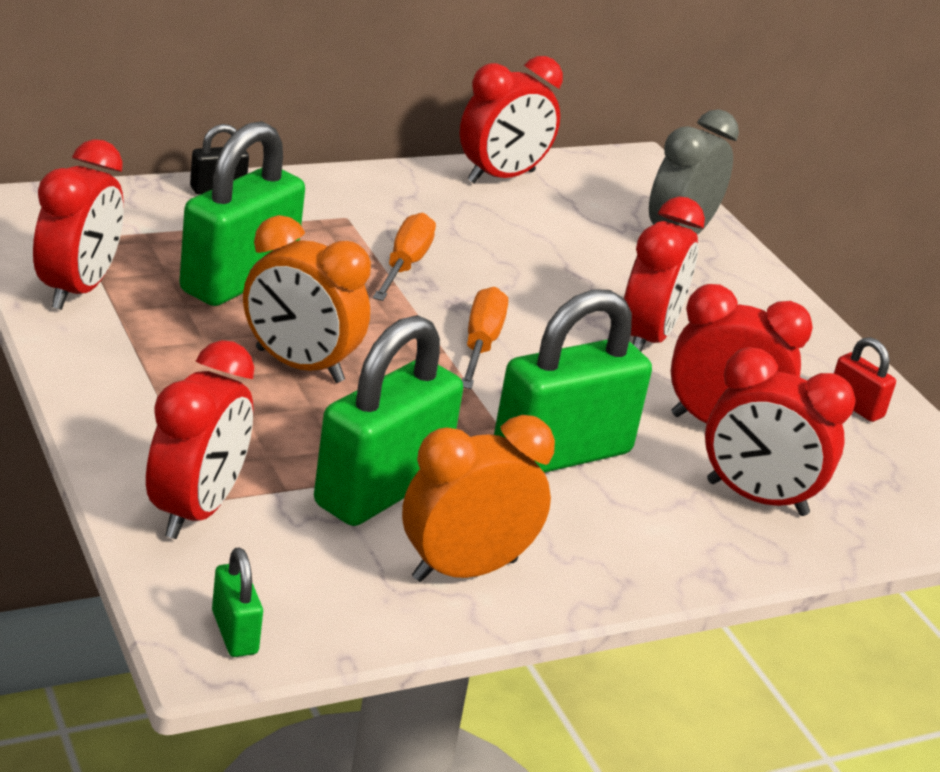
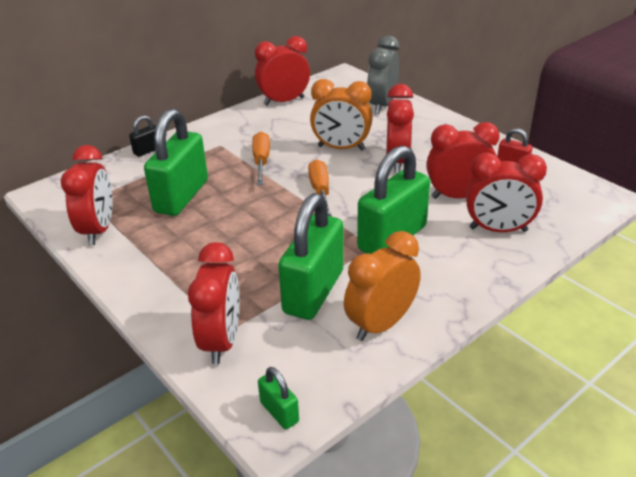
camera: 10 degrees left, 5 degrees up
(299, 366) = (235, 234): orange clock -> orange clock (341, 148)
(501, 177) = (284, 101): red clock -> red clock turned 150 degrees counterclockwise

